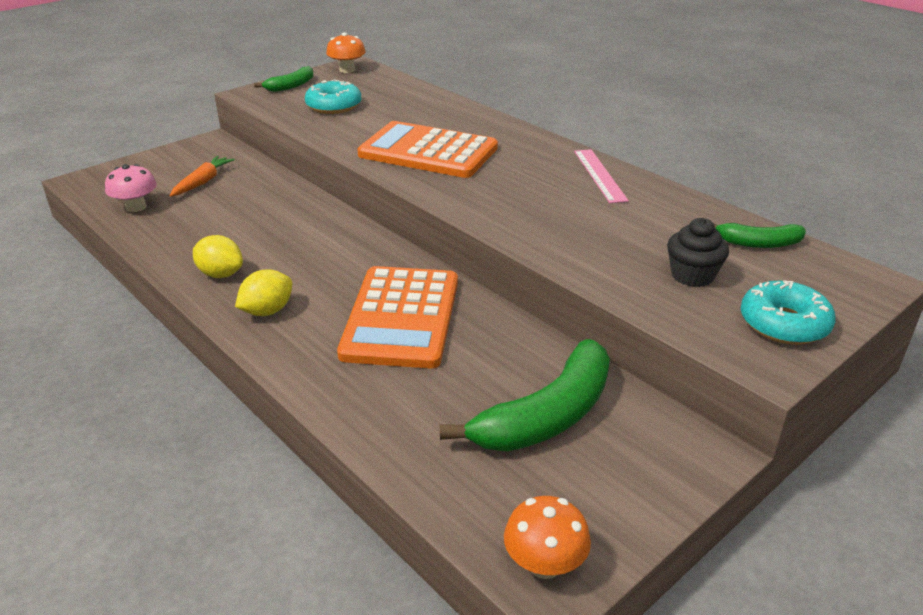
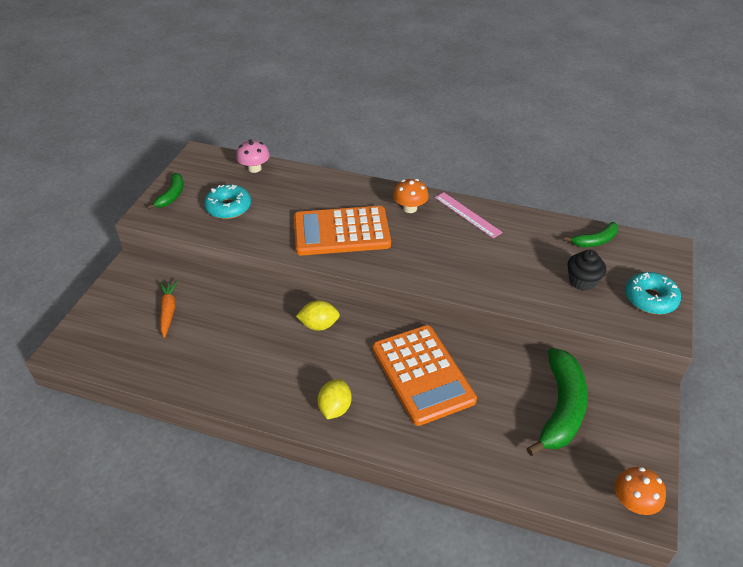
camera: 30 degrees left, 10 degrees up
(136, 207) = (140, 357): pink mushroom -> pink mushroom (254, 168)
(221, 274) = (272, 391): yellow lemon -> yellow lemon (319, 325)
(347, 70) = (199, 162): orange mushroom -> orange mushroom (410, 208)

